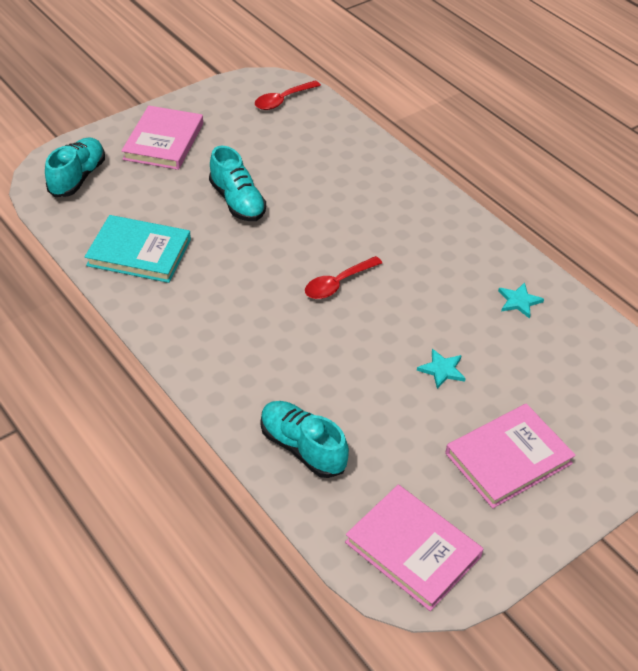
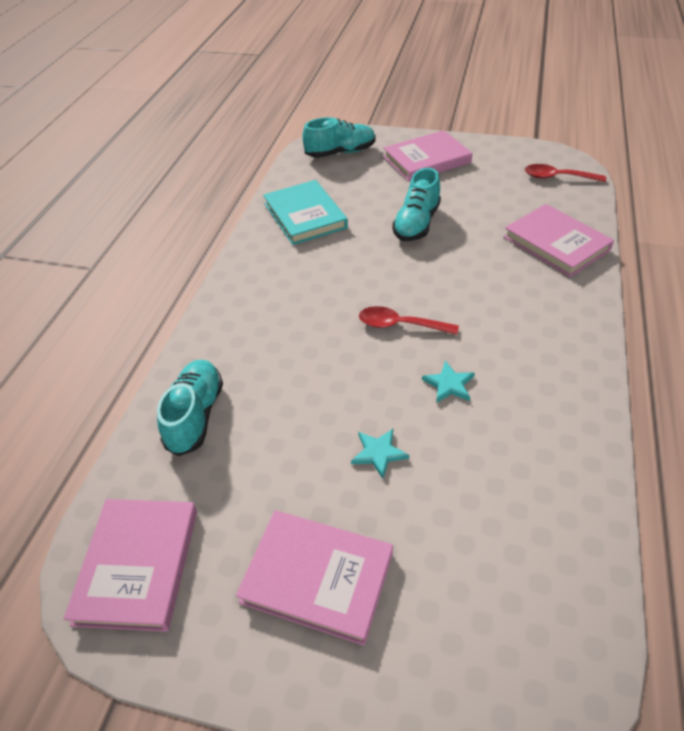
camera: 55 degrees right, 0 degrees up
(351, 155) = (556, 243): none -> pink book
(519, 301) = (538, 457): turquoise star -> turquoise star (449, 384)

